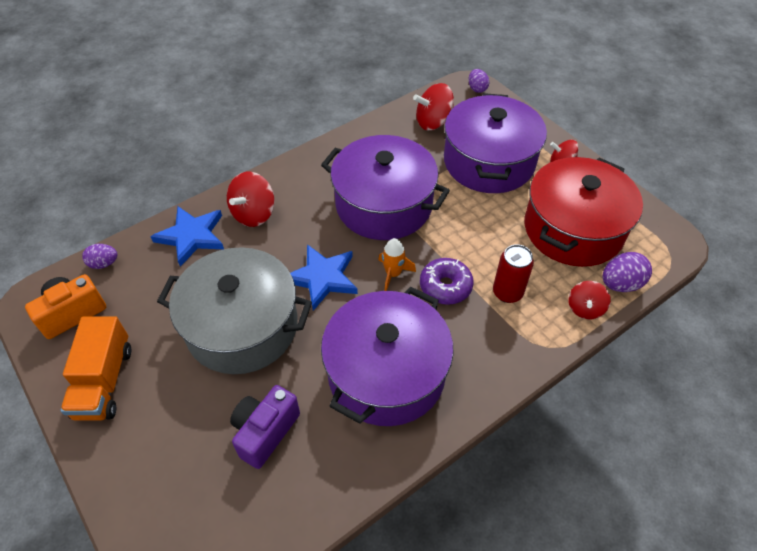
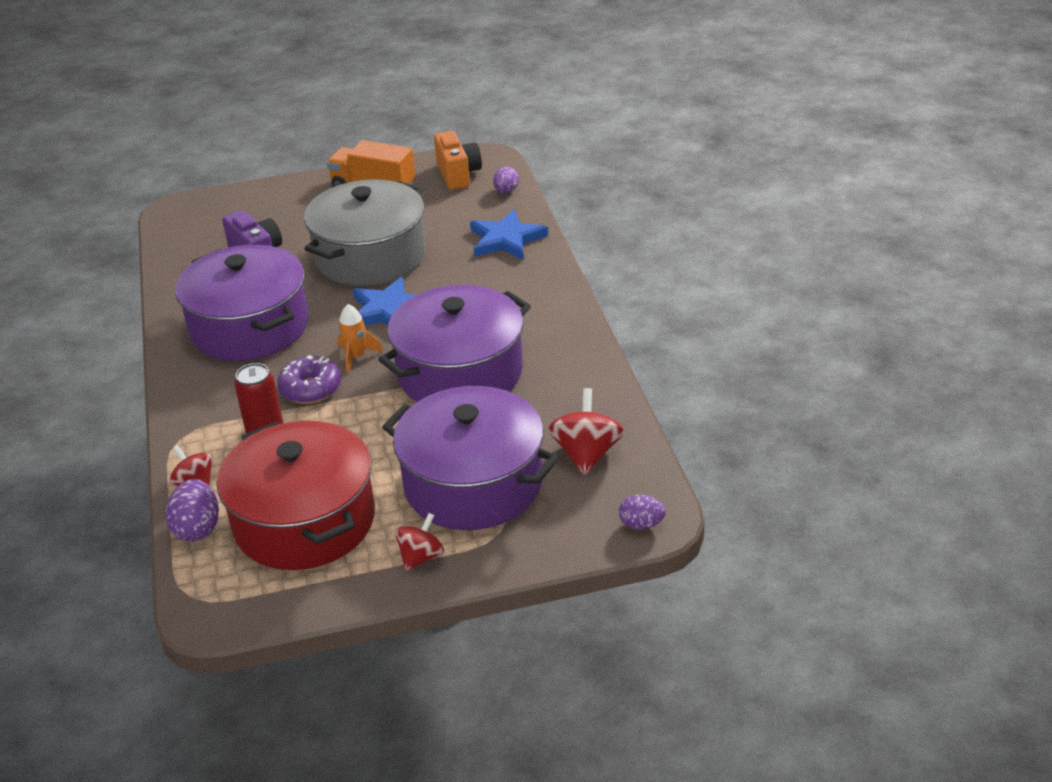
camera: 115 degrees right, 15 degrees down
(254, 214) = (511, 280): red spinning top -> none

